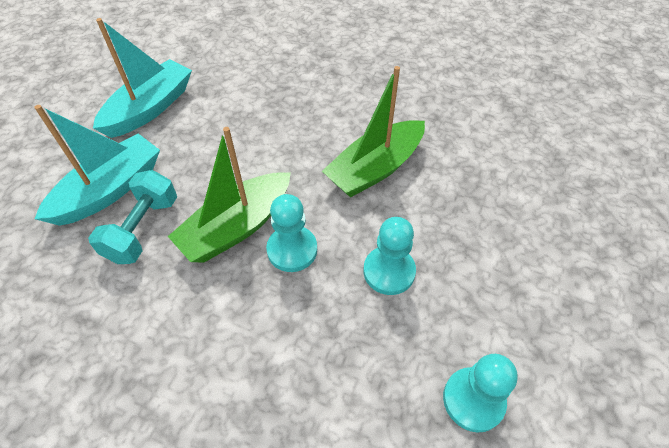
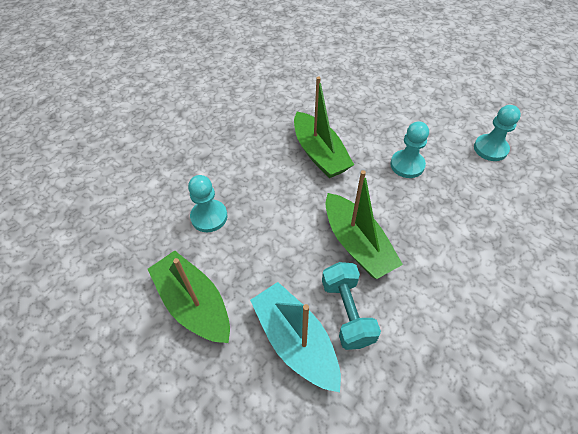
camera: 75 degrees left, 0 degrees up
(143, 229) = (347, 312): turquoise dumbbell -> turquoise dumbbell turned 45 degrees clockwise
(150, 108) = (194, 304): turquoise boat -> green boat
(292, 250) = (383, 212): turquoise pawn -> turquoise pawn (209, 217)

